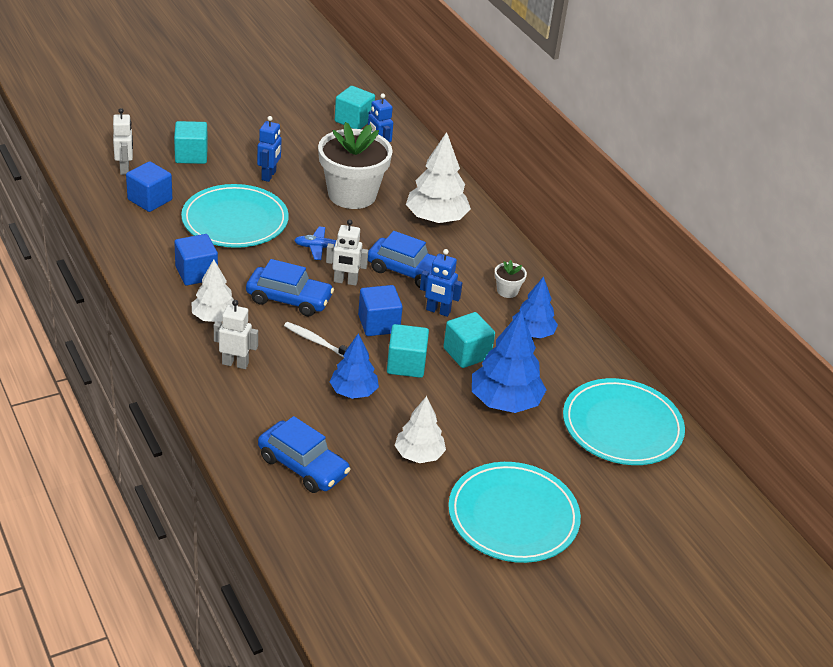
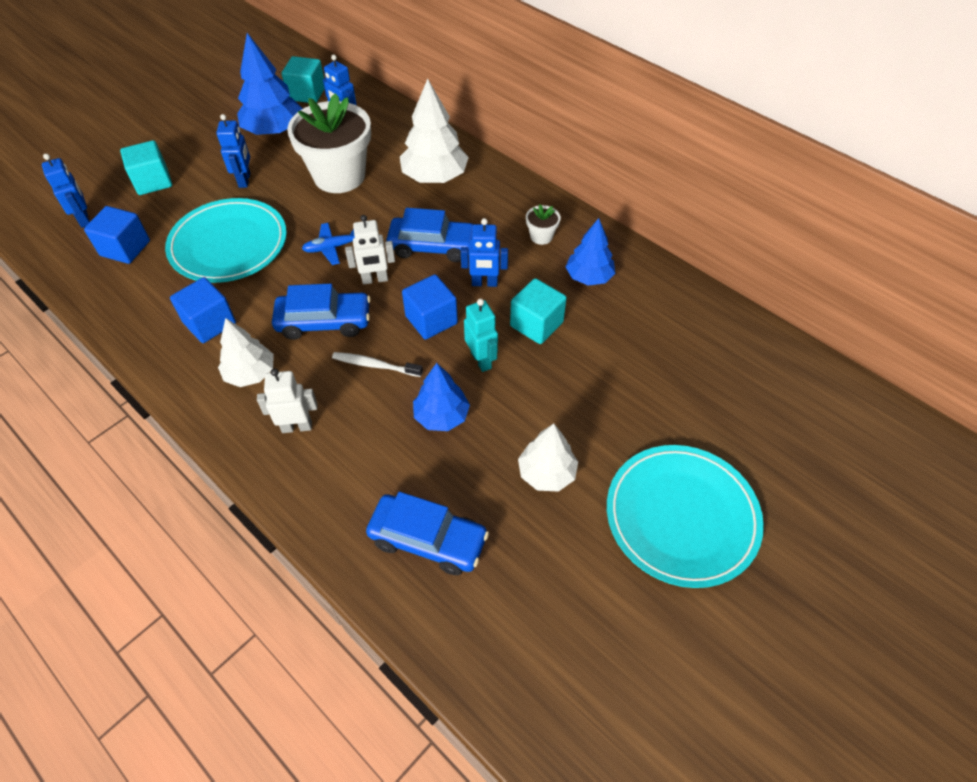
camera: 15 degrees left, 15 degrees up
(125, 169) = (84, 219): white robot -> blue robot
(406, 364) = (481, 360): turquoise cube -> turquoise robot
(505, 402) = (602, 370): blue tree -> blue tree (274, 131)
(622, 426) = (729, 357): turquoise plate -> none

